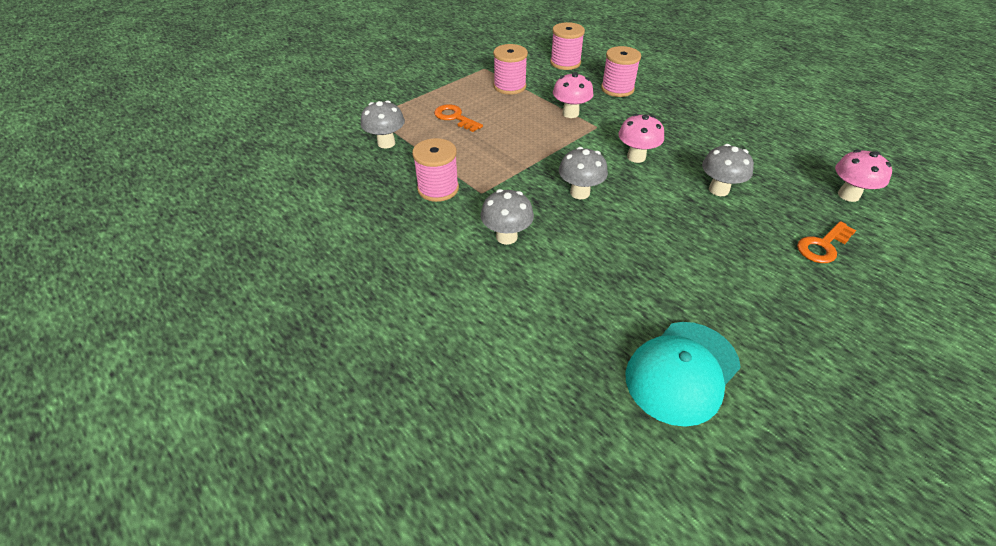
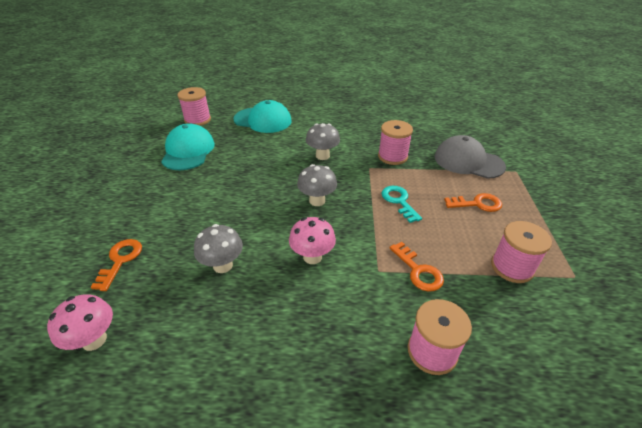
camera: 135 degrees right, 5 degrees down
(386, 143) = (468, 161): grey mushroom -> grey cap
(502, 366) = (263, 120): none -> turquoise cap
(509, 151) = (399, 201): none -> turquoise key
(565, 63) = (546, 360): pink spool -> pink spool (197, 120)
(570, 113) = (418, 271): pink mushroom -> orange key

